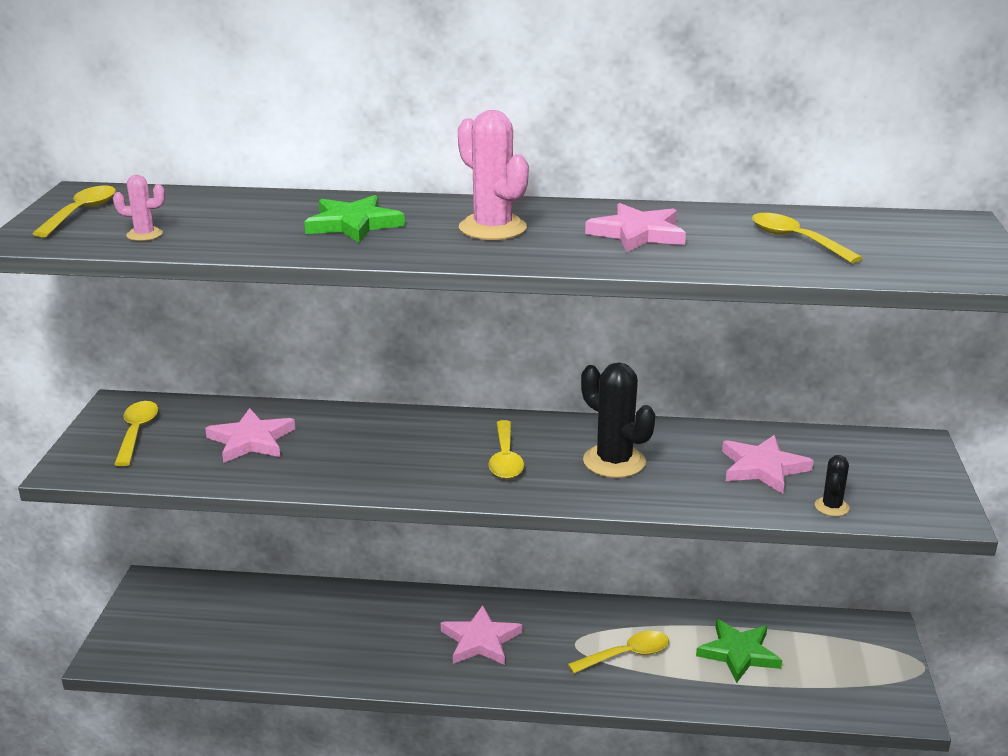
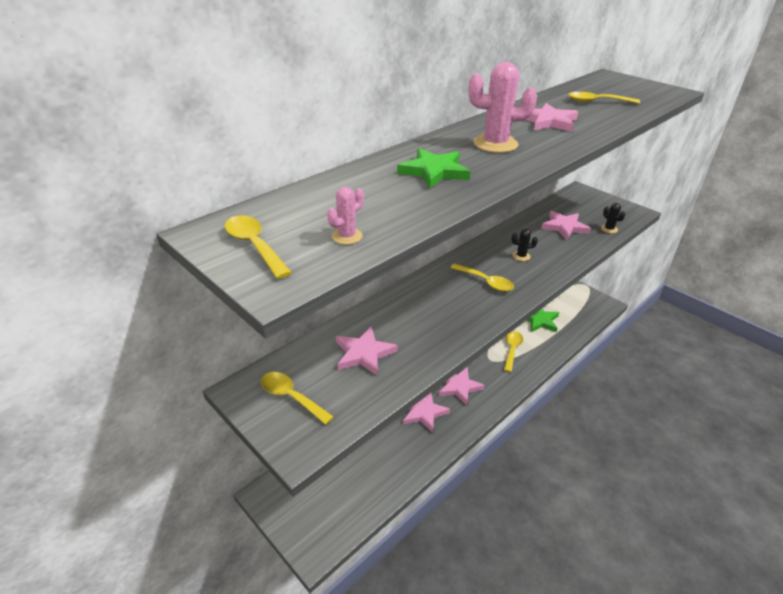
camera: 50 degrees left, 10 degrees up
(395, 633) = (423, 412): none -> pink star
(614, 461) = (521, 256): black cactus -> black cactus, size x0.51

